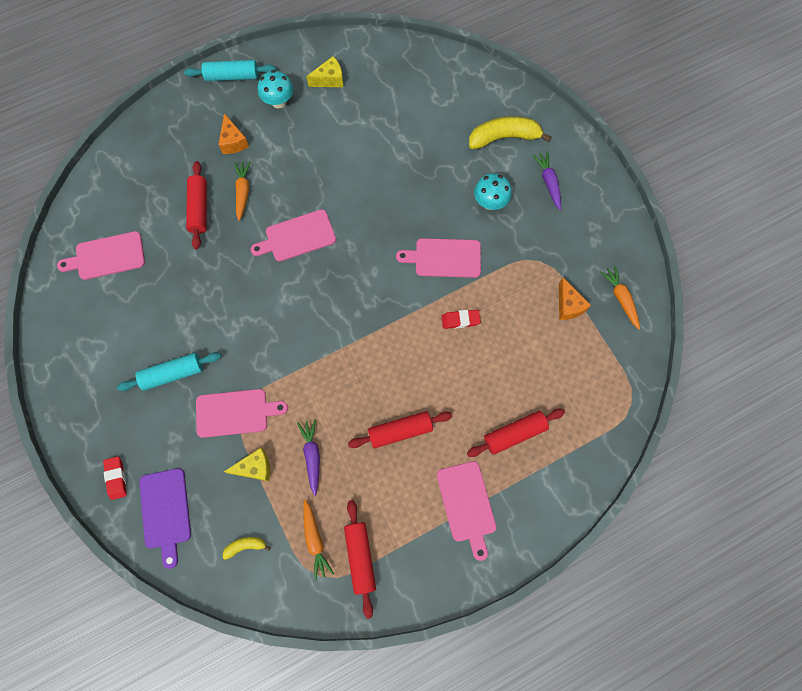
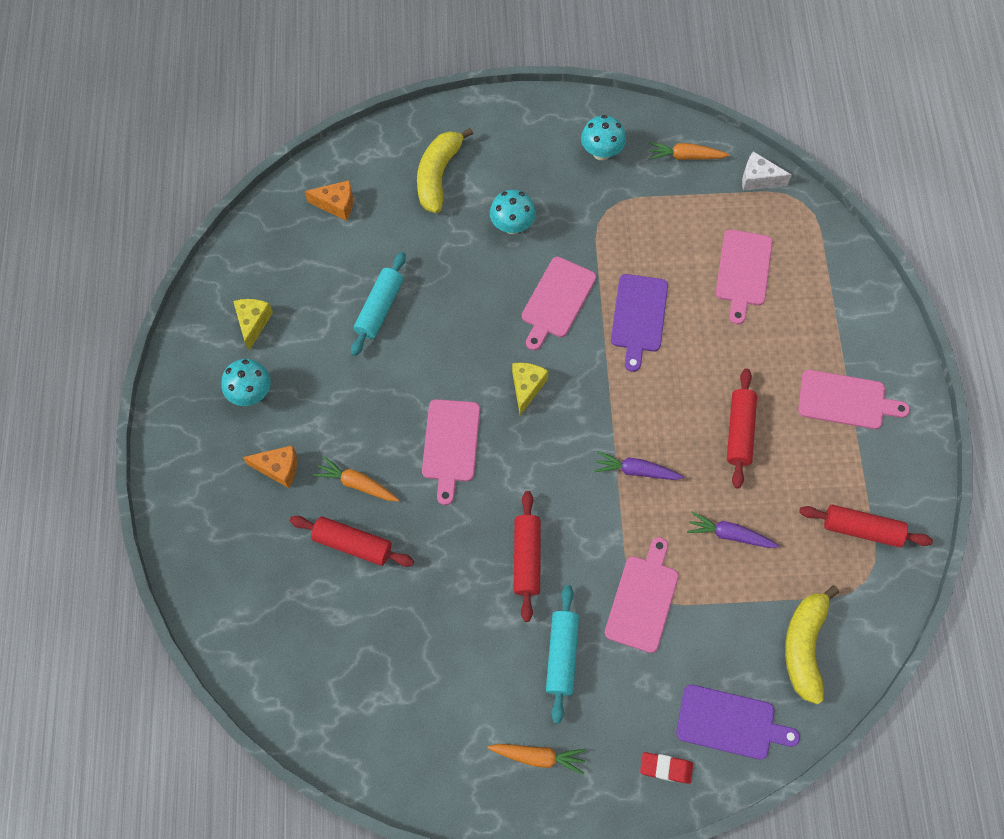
camera: 65 degrees left, 5 degrees down
(107, 256) = (362, 683): pink cutting board -> pink cutting board (743, 271)
(232, 76) = (180, 434): turquoise rolling pin -> turquoise rolling pin (379, 308)
(245, 546) = (804, 646): yellow banana -> yellow banana, size x2.08
(255, 468) = (718, 602): yellow cheese -> yellow cheese (527, 387)
(315, 540) = (826, 569): orange carrot -> orange carrot (538, 756)
(460, 320) = (639, 317): red eraser -> purple cutting board
(514, 434) = (789, 322): red rolling pin -> red rolling pin (527, 558)
(548, 182) = (518, 158): purple carrot -> purple carrot (636, 471)
(568, 305) = (671, 207): orange cheese -> orange cheese (336, 204)
(588, 237) = (601, 152): none -> turquoise mushroom
(632, 361) = (758, 179): none -> white cheese

